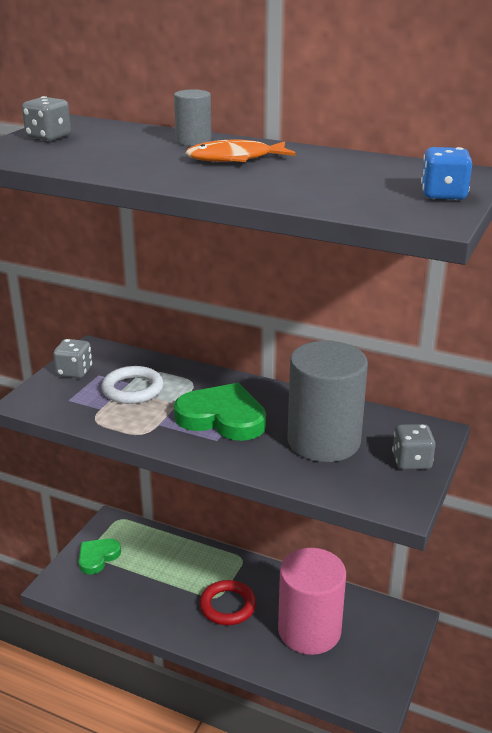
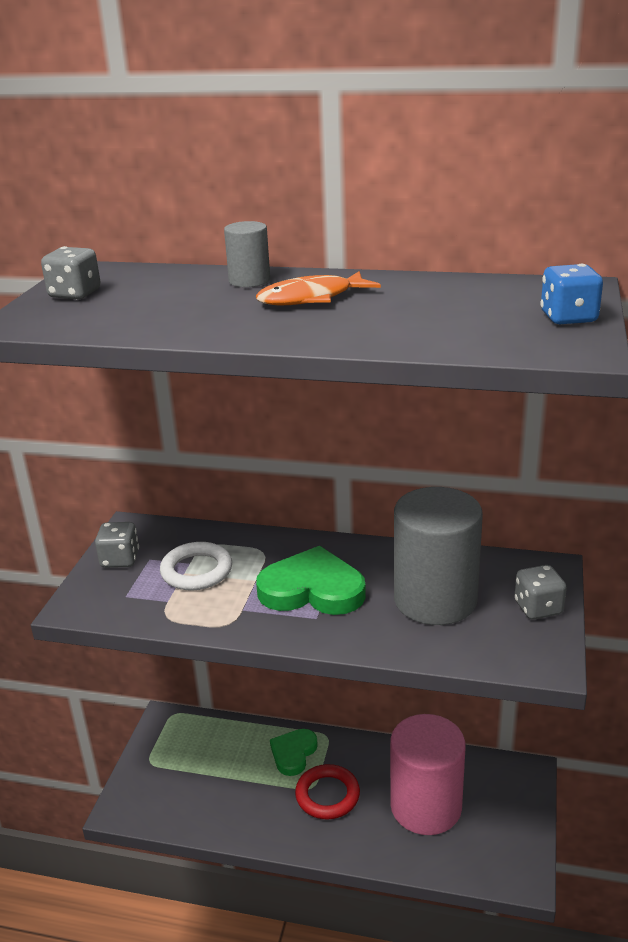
camera: 10 degrees left, 0 degrees up
(98, 557) = (161, 765): green heart -> green heart (293, 753)

